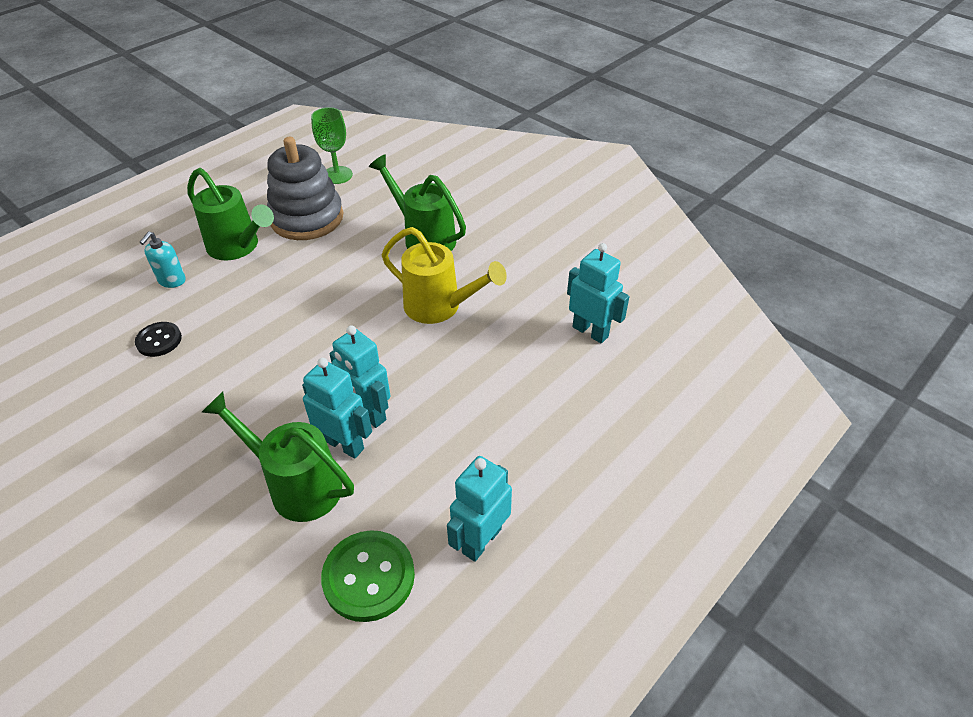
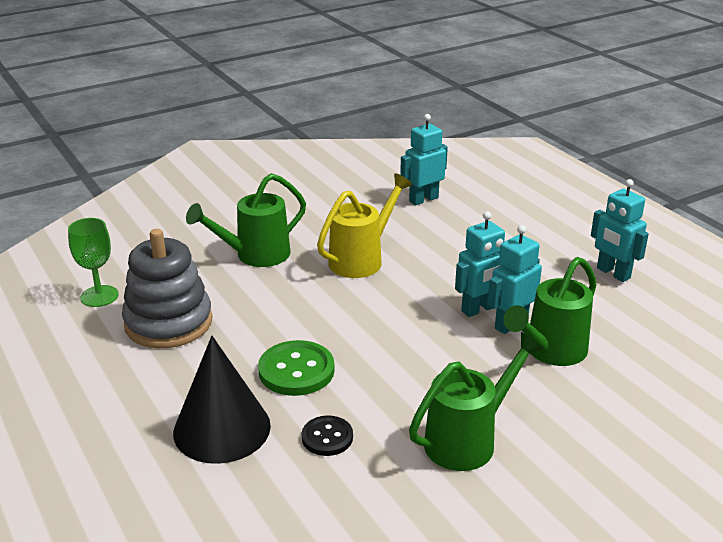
camera: 75 degrees left, 15 degrees down
(172, 281) = (222, 428): turquoise soap dispenser -> black cone
(238, 247) = (189, 375): green watering can -> green watering can (468, 440)
(369, 577) = (641, 323): green button -> green button (296, 370)

